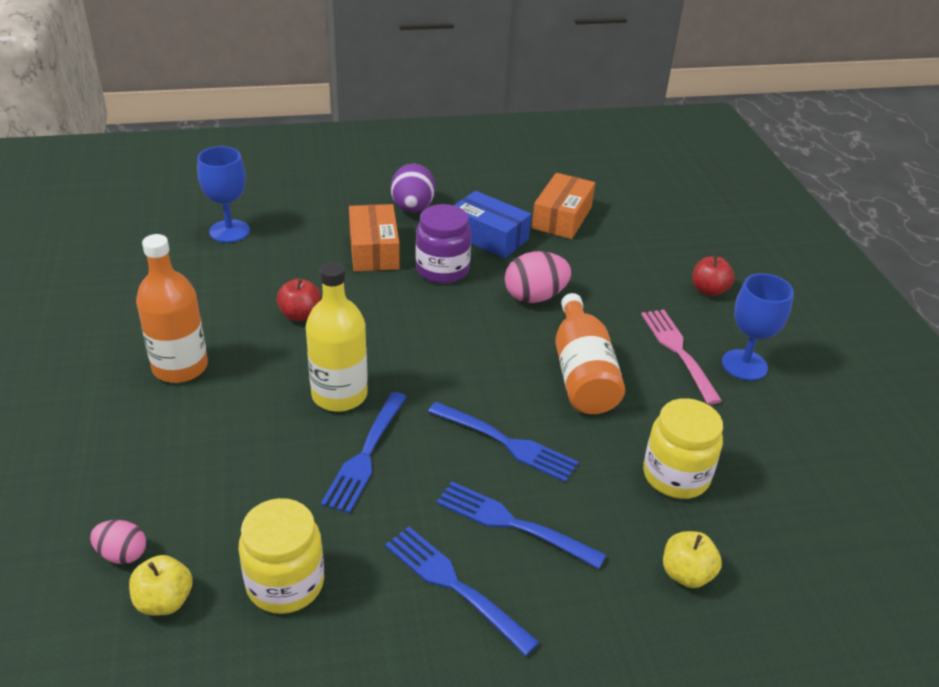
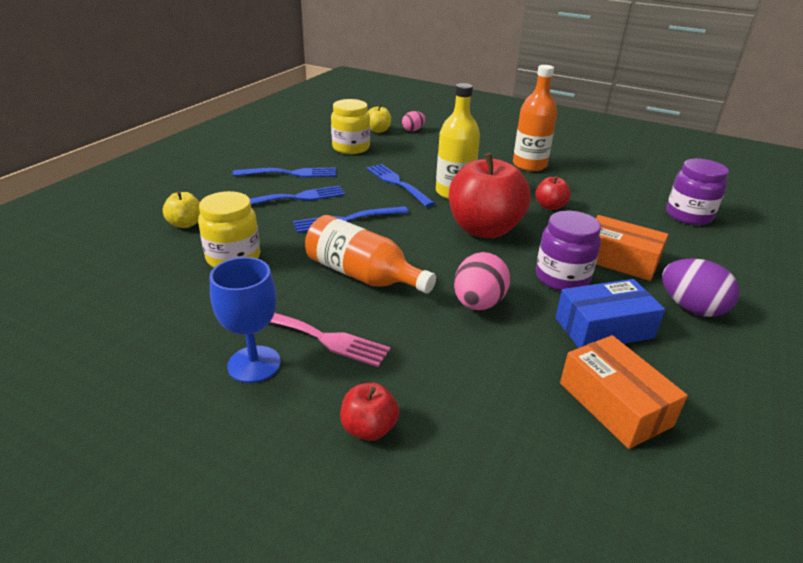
camera: 130 degrees right, 5 degrees down
(229, 231) = (688, 215): blue goblet -> purple jar
(407, 338) = (484, 229): none -> red apple

